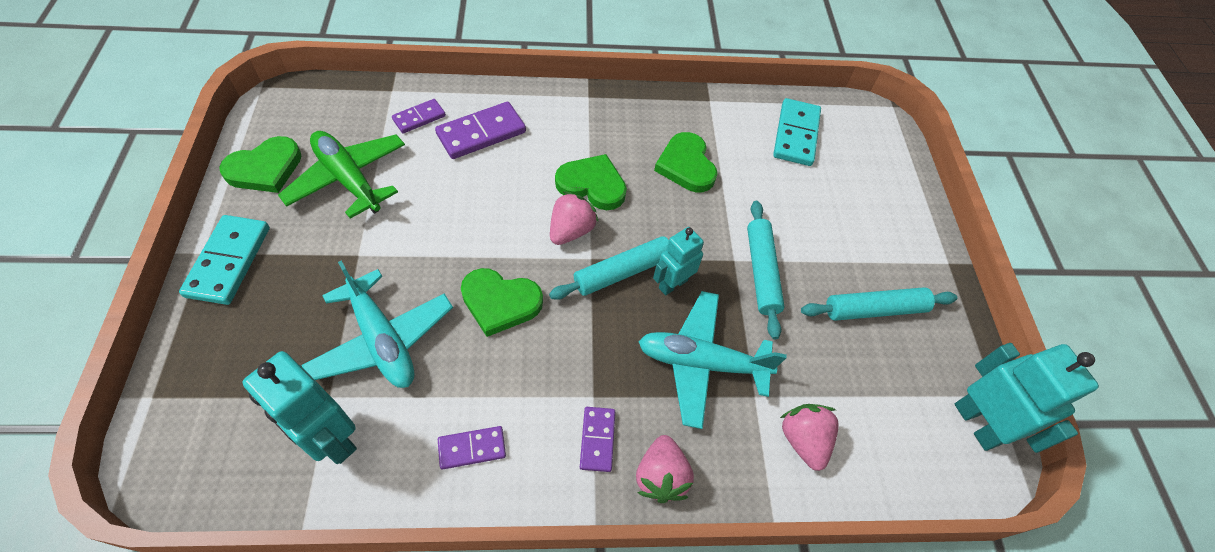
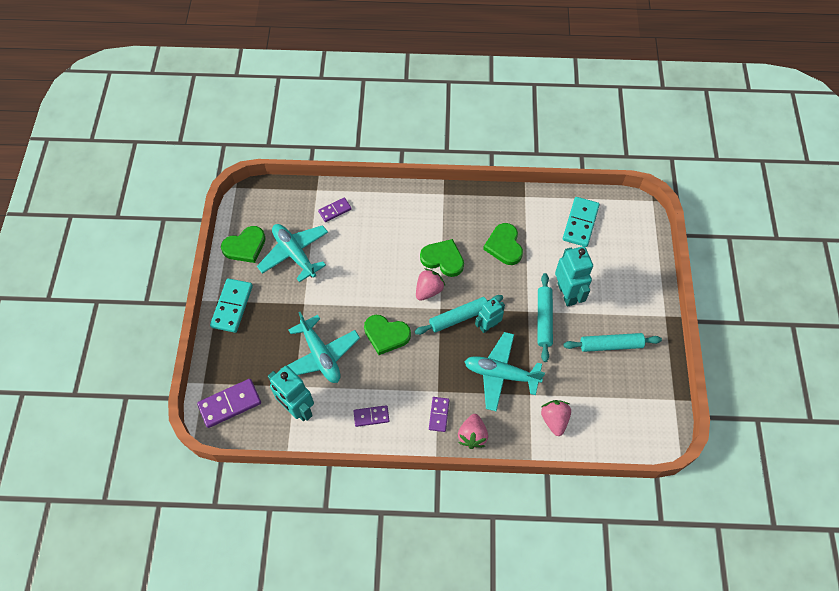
camera: 10 degrees right, 5 degrees up
(348, 179) = (294, 254): green plane -> turquoise plane
(481, 133) = (374, 222): purple domino -> purple domino (230, 404)
(977, 424) = (658, 415): turquoise robot -> turquoise robot (567, 293)

